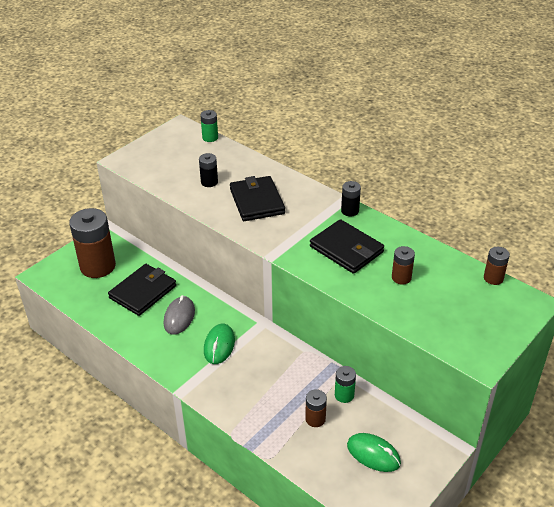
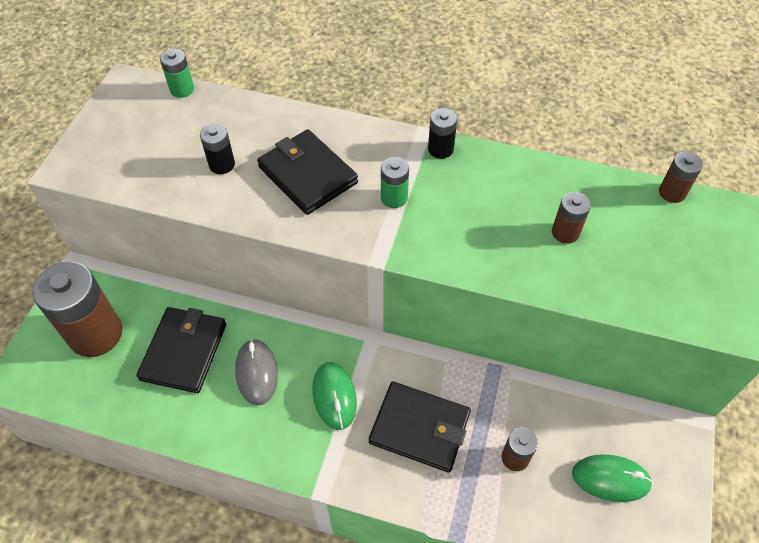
camera: 25 degrees left, 15 degrees up
(344, 395) = (530, 406): green battery -> green battery (394, 198)
(346, 249) = (471, 212): black wallet -> black wallet (420, 428)

